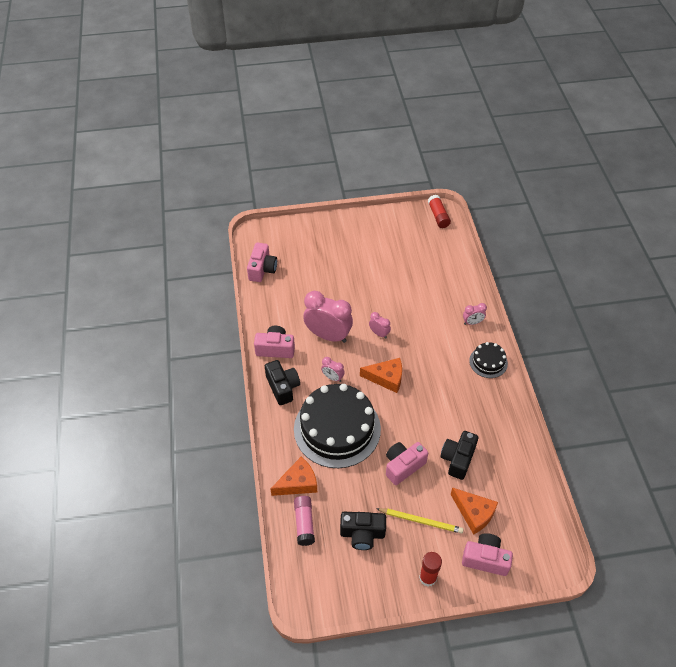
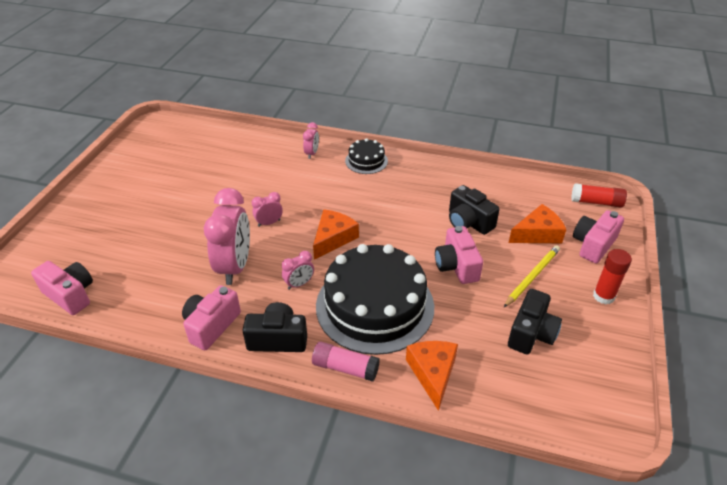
camera: 65 degrees left, 10 degrees down
(304, 523) = (495, 387): pink glue stick -> pink glue stick (345, 368)
(328, 335) = (235, 266): pink clock -> pink clock turned 135 degrees clockwise
(438, 216) = (158, 127): red glue stick -> red glue stick (596, 202)

